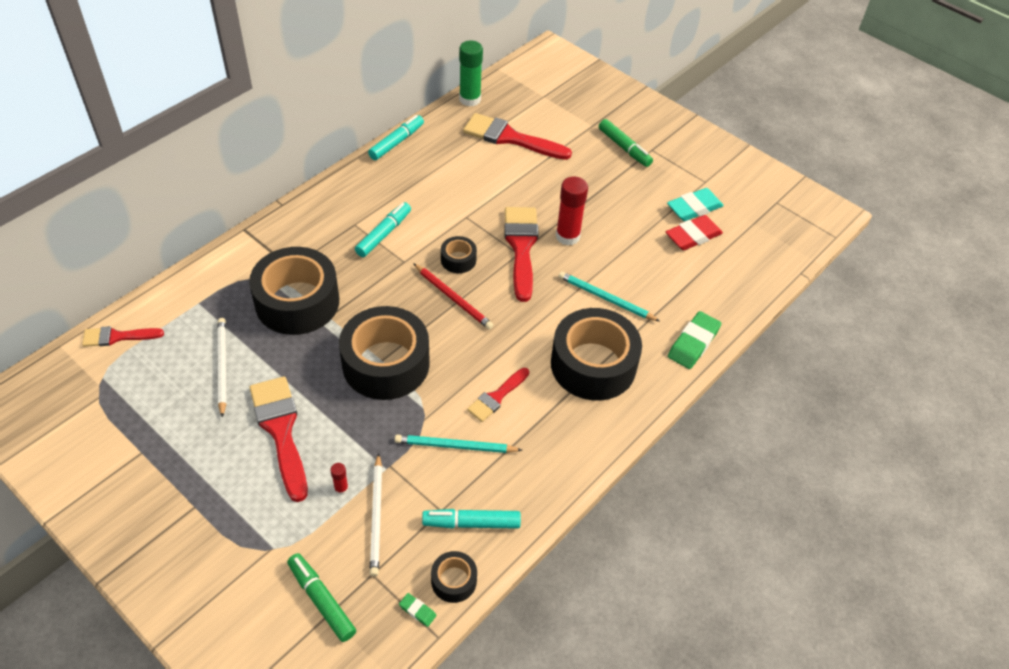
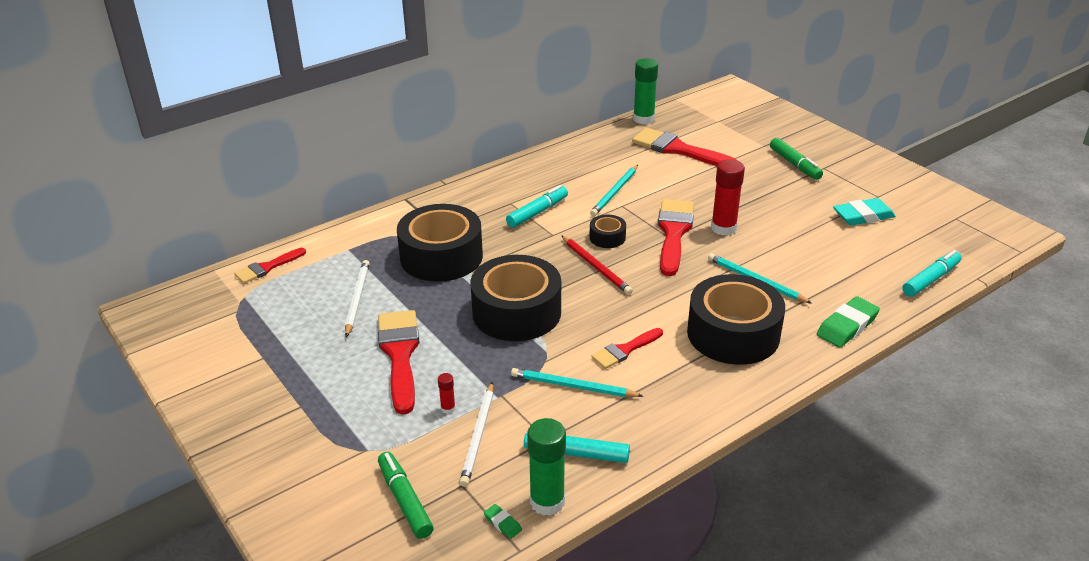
camera: 15 degrees right, 15 degrees down
(117, 337) = (267, 268): red brush -> red brush turned 45 degrees counterclockwise
(396, 142) = (565, 146): turquoise marker -> turquoise marker (930, 279)
(454, 581) = (547, 502): black tape -> green glue stick
(456, 200) = (615, 192): none -> turquoise pencil
(693, 236) = (859, 238): red eraser -> none

